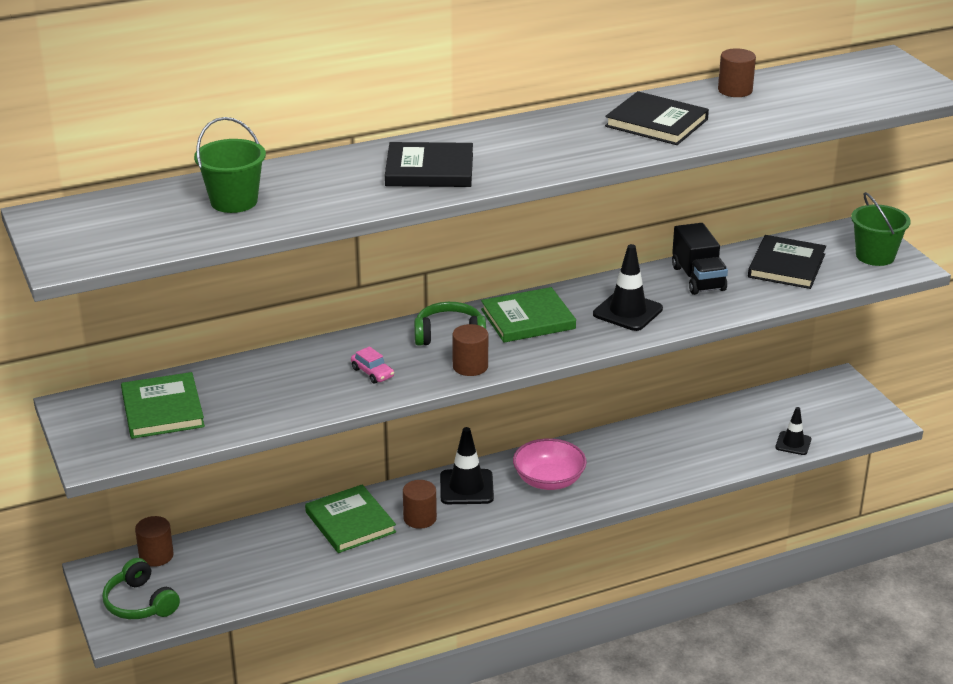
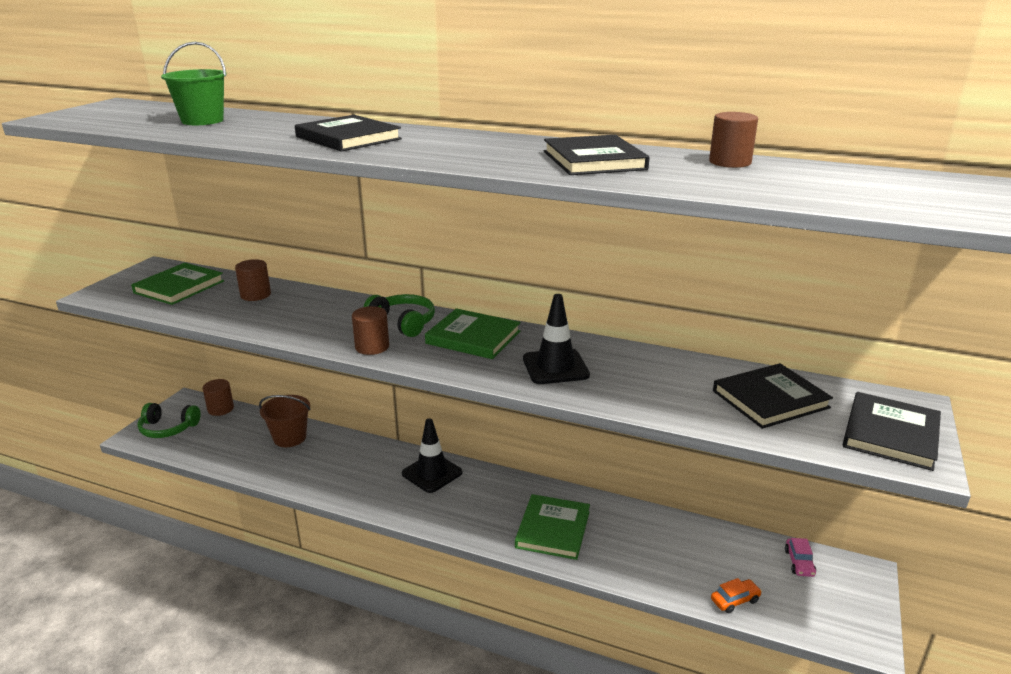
camera: 45 degrees right, 5 degrees down
(140, 603) = (168, 429): green headphones -> green headphones turned 90 degrees counterclockwise
(284, 536) = (290, 438): none -> brown bucket
(350, 522) = (334, 452): green book -> green book (553, 529)
(372, 373) = (312, 321): pink car -> pink car (799, 563)
(420, 518) = (372, 475): brown cylinder -> brown cylinder (255, 295)
(549, 480) = (490, 502): pink bowl -> none
(698, 278) = (663, 371): black truck -> none
(793, 443) = (735, 600): black traffic cone -> orange car
(875, 256) = (891, 434): green bucket -> black book

